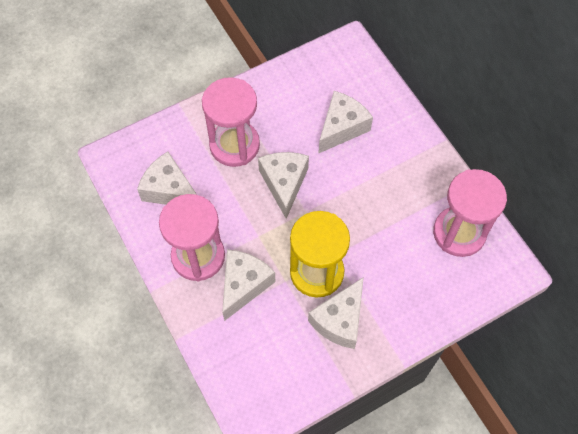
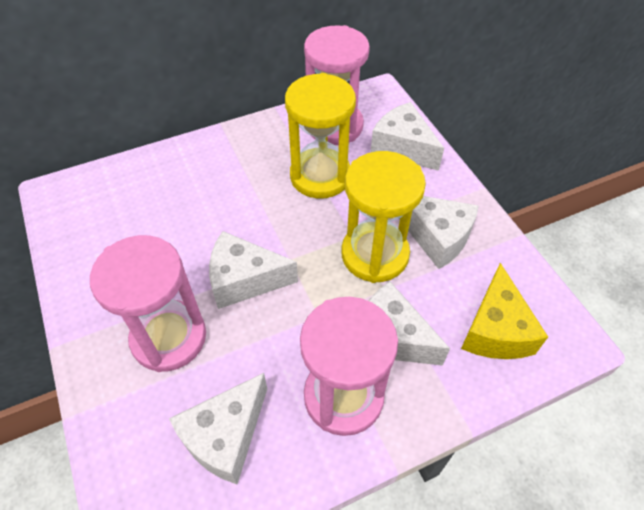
camera: 85 degrees left, 10 degrees down
(255, 361) = (495, 330): none -> yellow cheese
(342, 128) = (177, 211): white cheese -> white cheese (403, 147)
(394, 226) = (320, 176): none -> yellow hourglass

